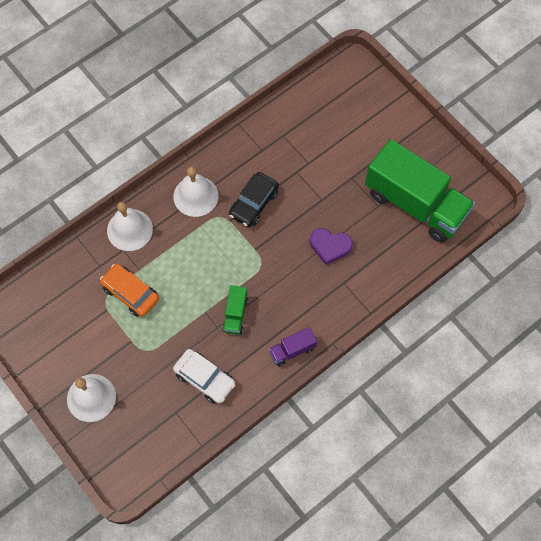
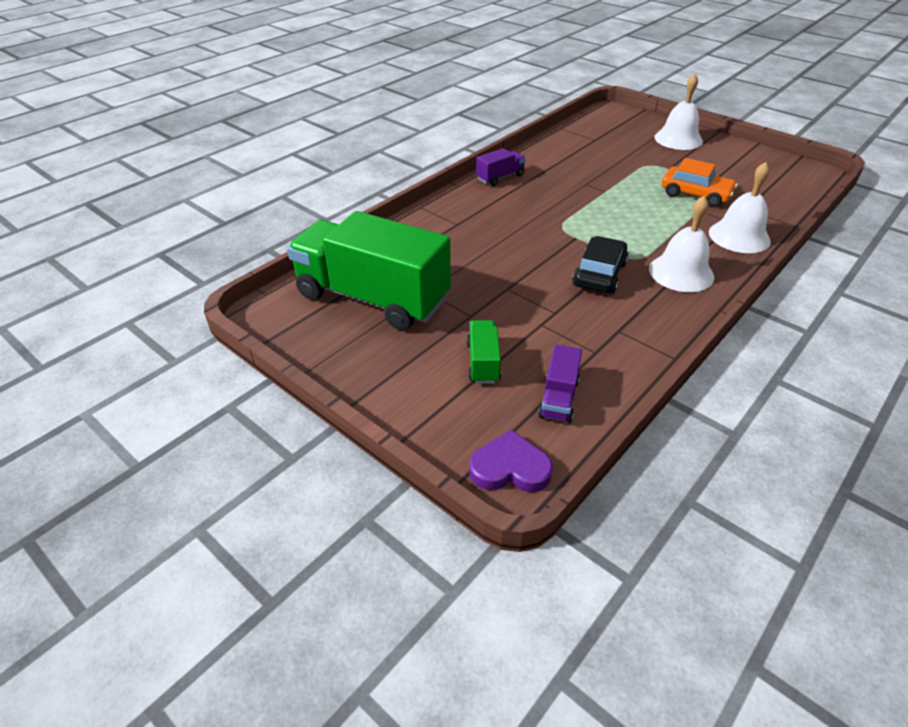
camera: 170 degrees right, 25 degrees down
(204, 378) = (580, 156): white car -> none
(235, 314) = (572, 192): green truck -> green truck (483, 362)
(315, 106) = (558, 398): none -> purple truck
(330, 246) = (482, 248): purple heart -> purple heart (510, 468)

